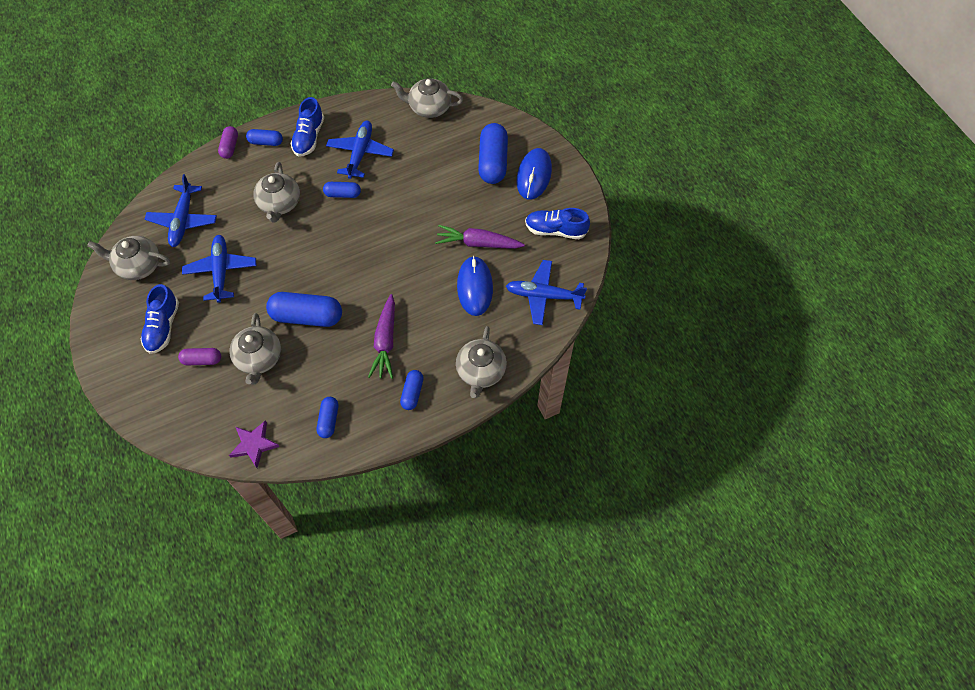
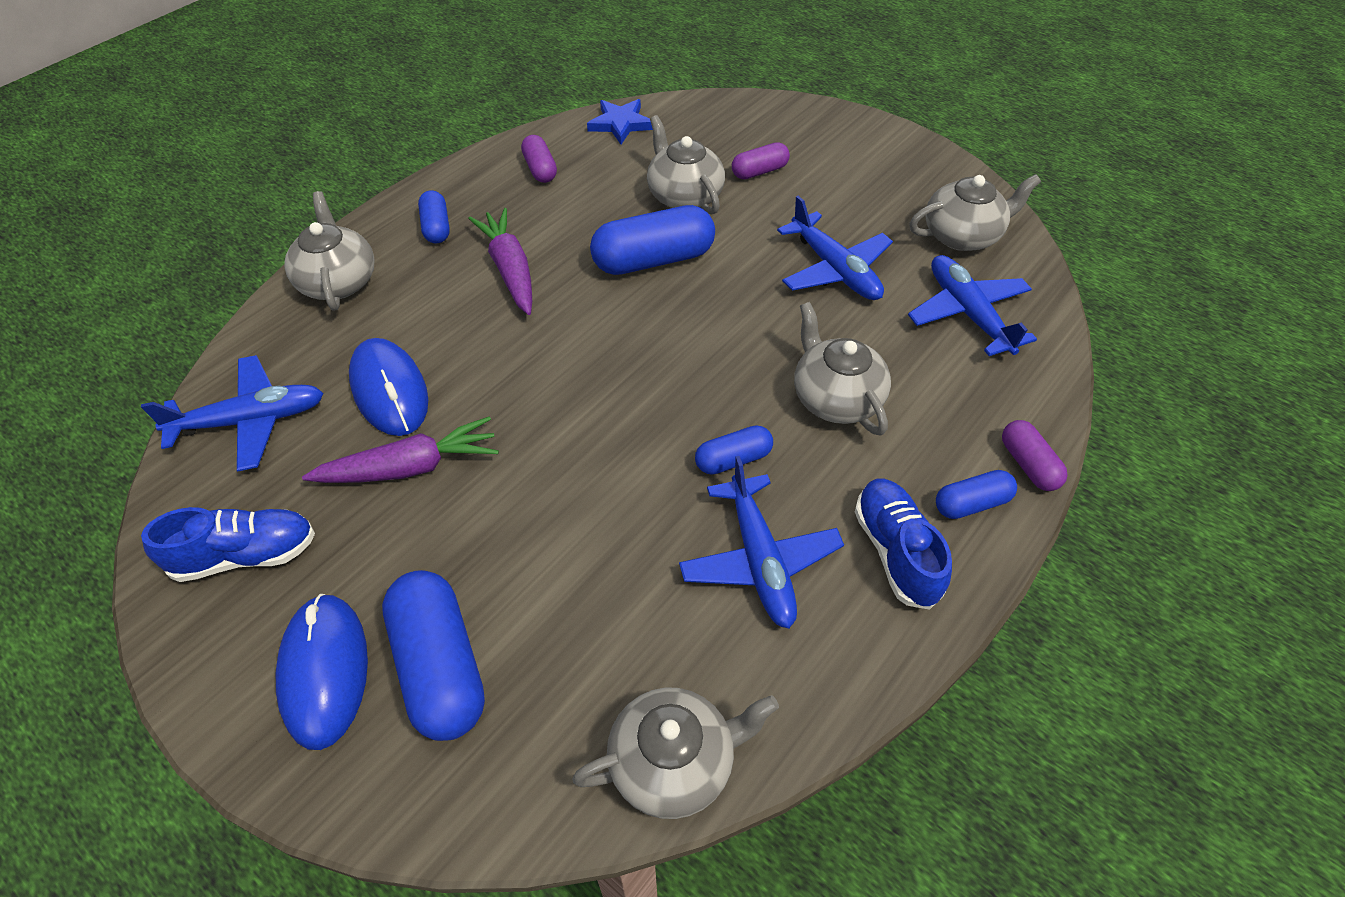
camera: 155 degrees right, 10 degrees down
(163, 327) = (847, 185): blue shoe -> none
(254, 444) = (620, 124): purple star -> blue star
(329, 420) = (540, 169): blue capsule -> purple capsule

